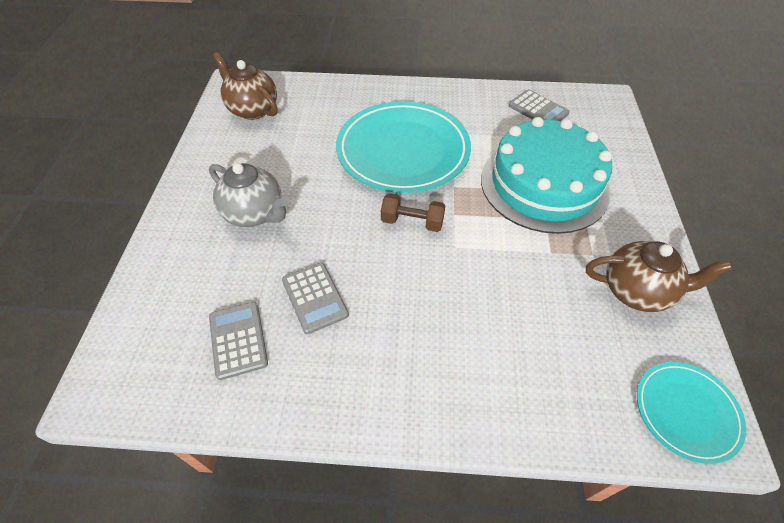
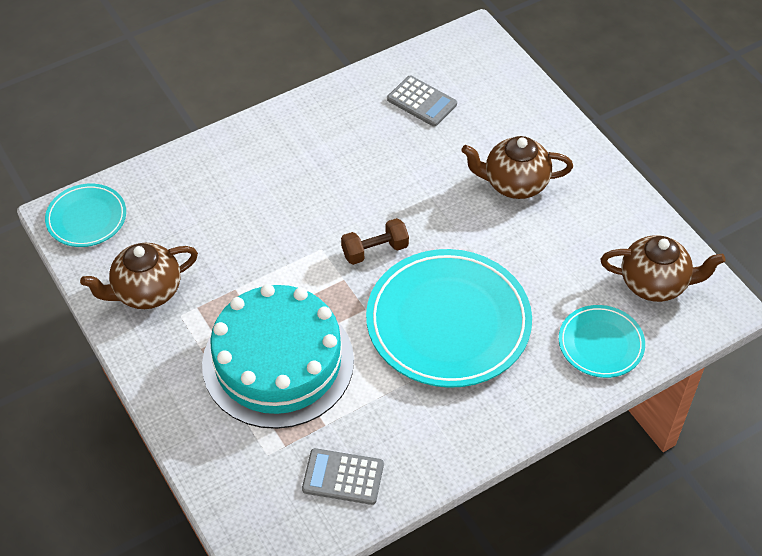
camera: 145 degrees right, 0 degrees up
(255, 214) = (514, 184): grey teapot -> brown teapot
(315, 298) = (397, 152): grey calculator -> none
(323, 98) = (601, 344): none -> turquoise plate

